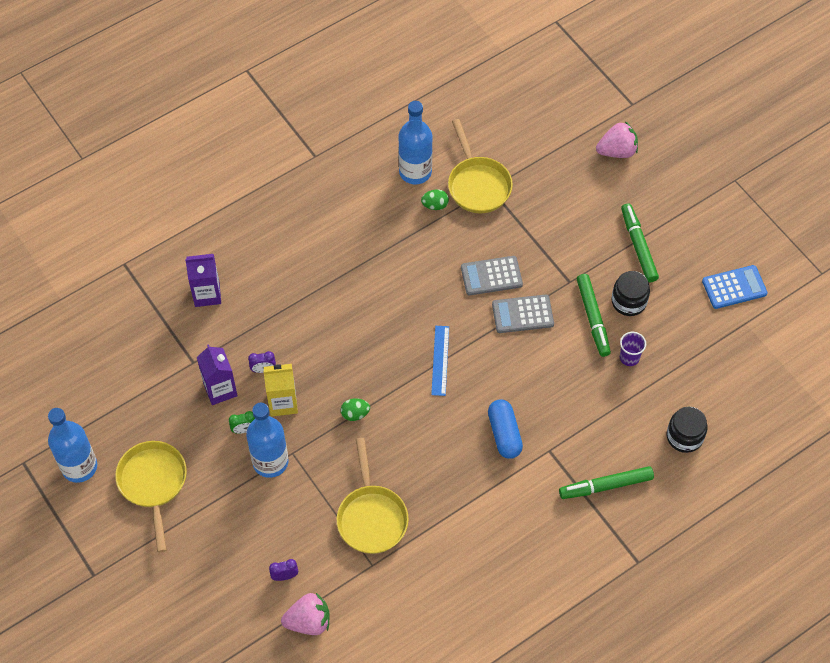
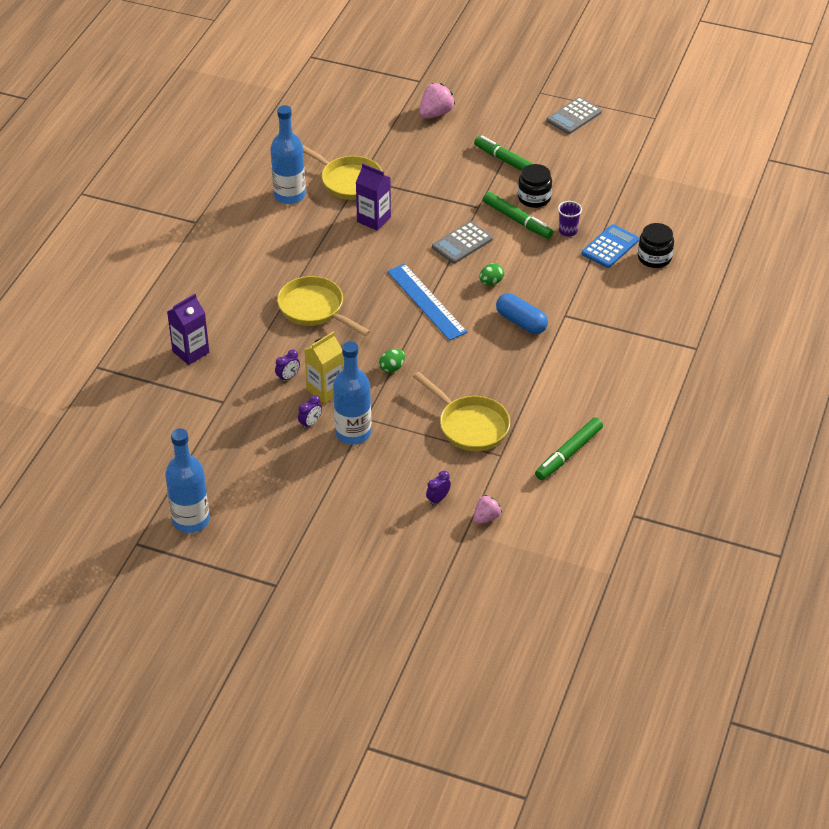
camera: 35 degrees left, 15 degrees down
(153, 483) = (267, 497): yellow pan -> yellow pan (314, 309)
(220, 389) = (264, 408): purple carton -> purple carton (374, 219)
(244, 429) = (310, 423): green clock -> purple clock
(308, 621) = (486, 517): pink strawberry -> pink strawberry, size x0.64
(435, 205) = (326, 208): green egg -> green egg (491, 282)
(440, 360) = (426, 301): blue ruler -> blue ruler, size x1.57
(491, 276) = (414, 231): grey calculator -> grey calculator (574, 116)
(606, 486) = (627, 315): green marker -> green marker (568, 454)
(734, 287) = (602, 154): blue calculator -> blue calculator (610, 247)

